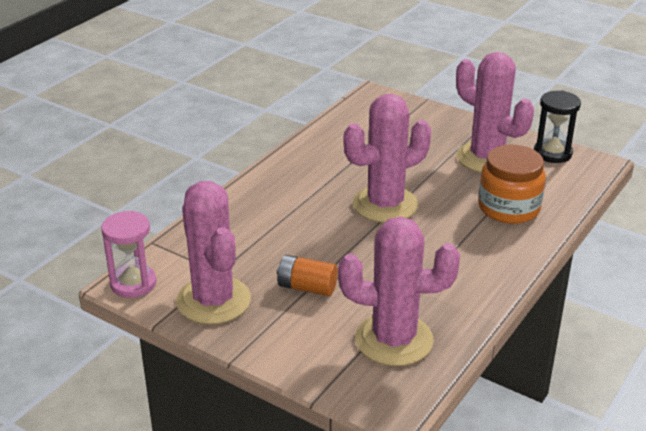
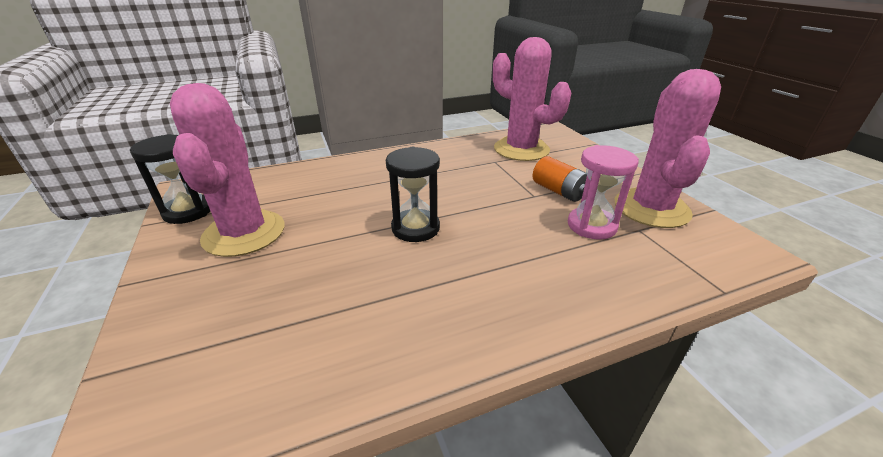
camera: 145 degrees left, 0 degrees up
(133, 283) = (744, 250): pink hourglass -> pink hourglass (591, 226)
(385, 204) = (415, 228): pink cactus -> black hourglass
(509, 208) = (323, 185): orange jar -> none

